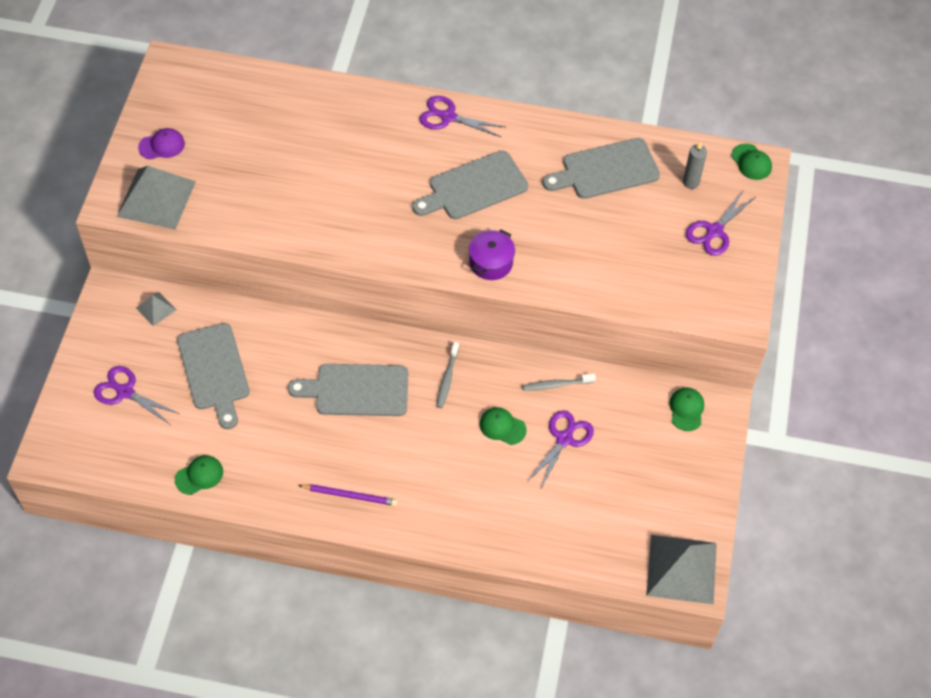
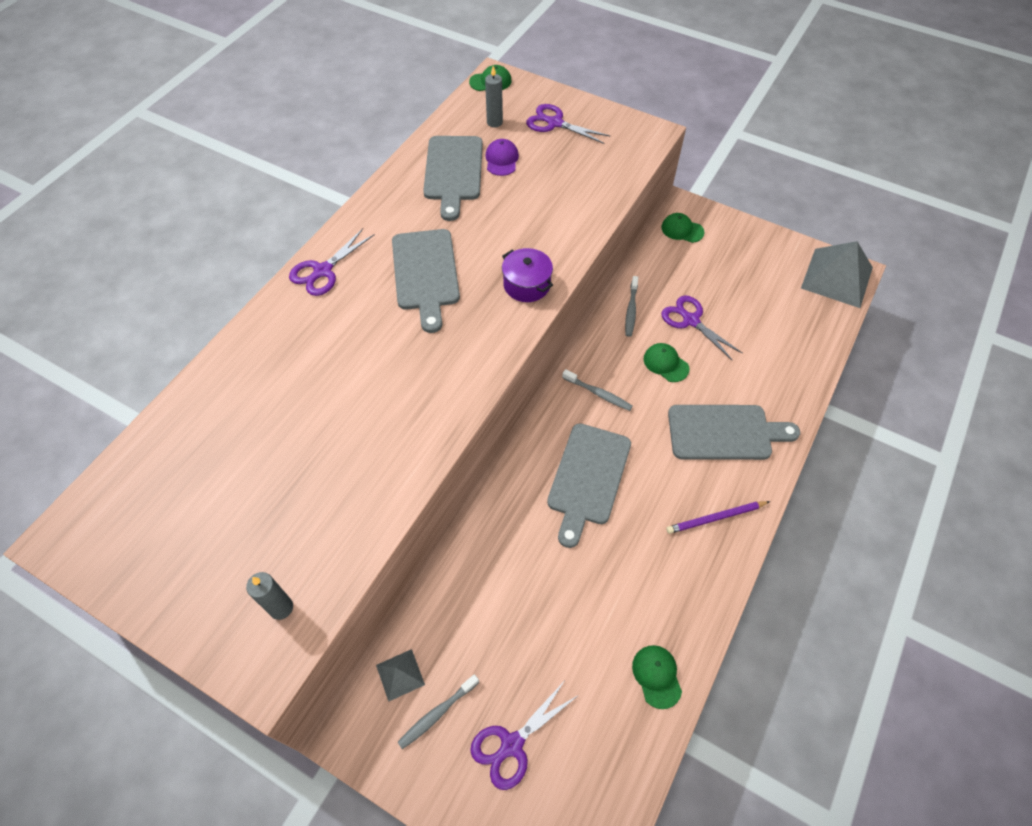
camera: 70 degrees left, 0 degrees up
(135, 340) = (437, 713): none -> grey toothbrush
(156, 198) = (281, 608): grey pyramid -> grey candle
(162, 145) = (195, 580): purple cap -> purple cap (501, 159)
(214, 371) = (516, 623): grey cutting board -> grey cutting board (724, 432)
(350, 495) = (715, 518): purple pencil -> purple pencil turned 135 degrees counterclockwise
(502, 427) = (665, 363): green cap -> green cap turned 90 degrees clockwise
(714, 231) = (554, 123): purple scissors -> purple scissors turned 150 degrees clockwise

